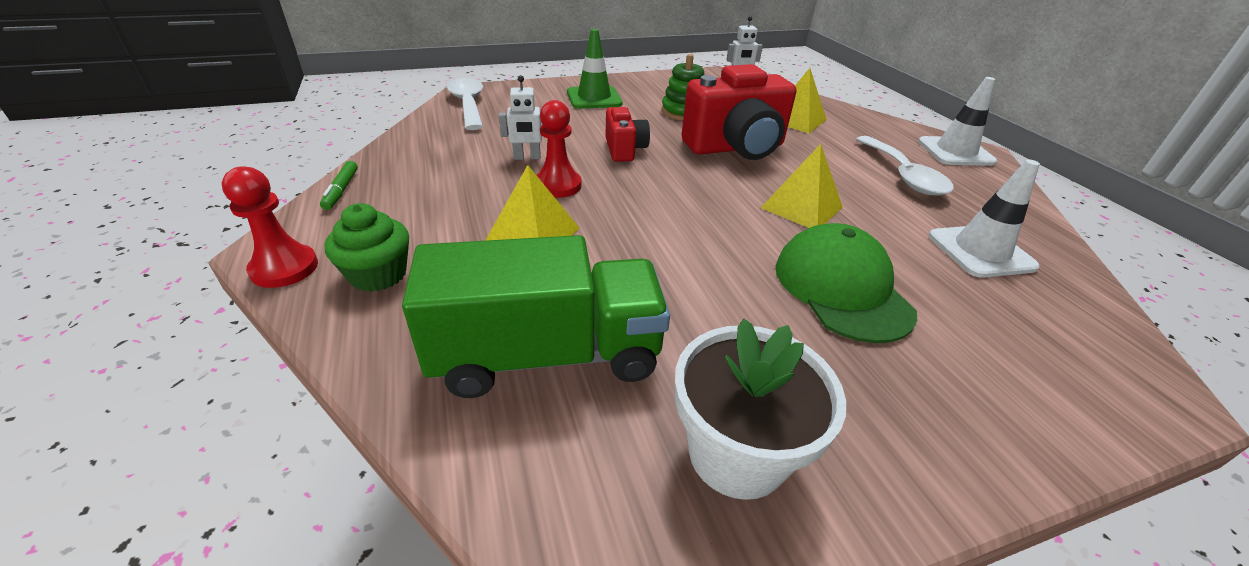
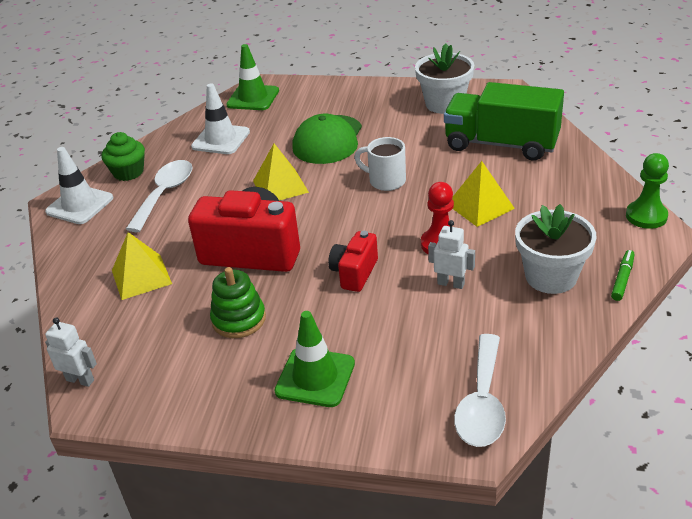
camera: 145 degrees left, 0 degrees up
(284, 268) = (646, 216): red pawn -> green pawn
(378, 274) = (585, 200): green cupcake -> green cupcake (128, 172)
(424, 179) = (551, 276): none -> white flower pot
(684, 241) = (385, 181): none -> white mug
(1100, 350) = (253, 98): none -> green traffic cone

